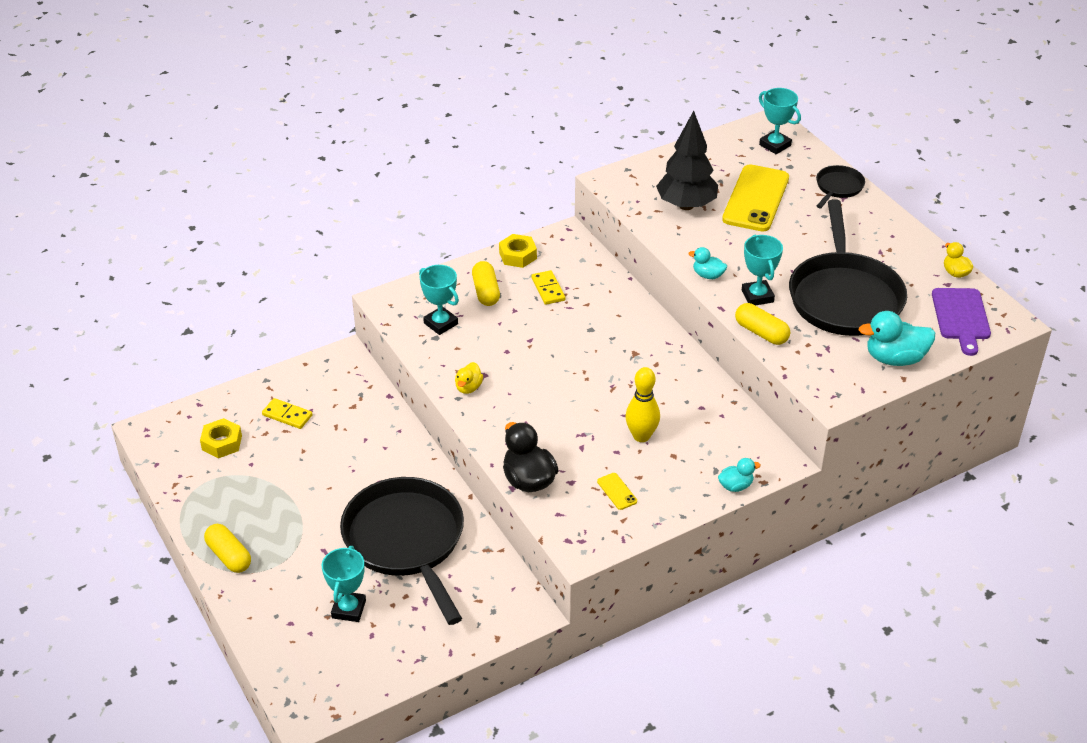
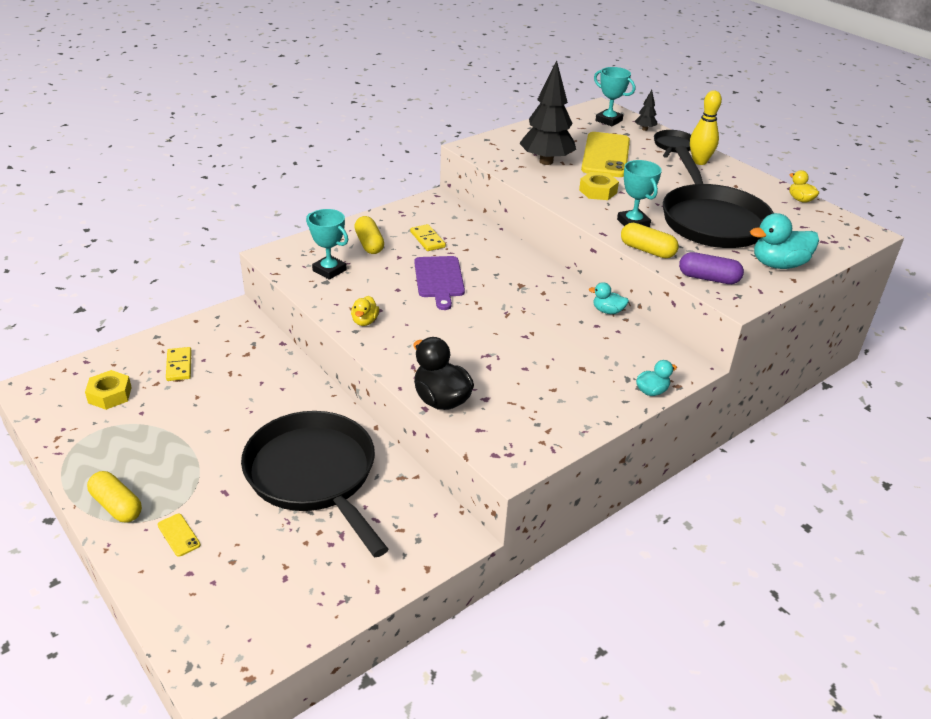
camera: 10 degrees left, 5 degrees down
(287, 415) = (179, 366): yellow domino -> yellow domino turned 60 degrees clockwise
(348, 609) = (256, 552): turquoise trophy -> none
(518, 255) = (394, 216): yellow nut -> yellow nut (598, 191)
(617, 491) = (534, 404): yellow phone -> yellow phone (179, 535)
(641, 436) = (546, 353): yellow bowling pin -> yellow bowling pin (699, 162)
(708, 275) = (582, 210): turquoise duck -> turquoise duck (607, 311)
(813, 160) = (644, 129): none -> black tree
(813, 372) = (708, 278): none -> purple capsule
(961, 317) = (821, 231): purple cutting board -> purple cutting board (439, 279)

